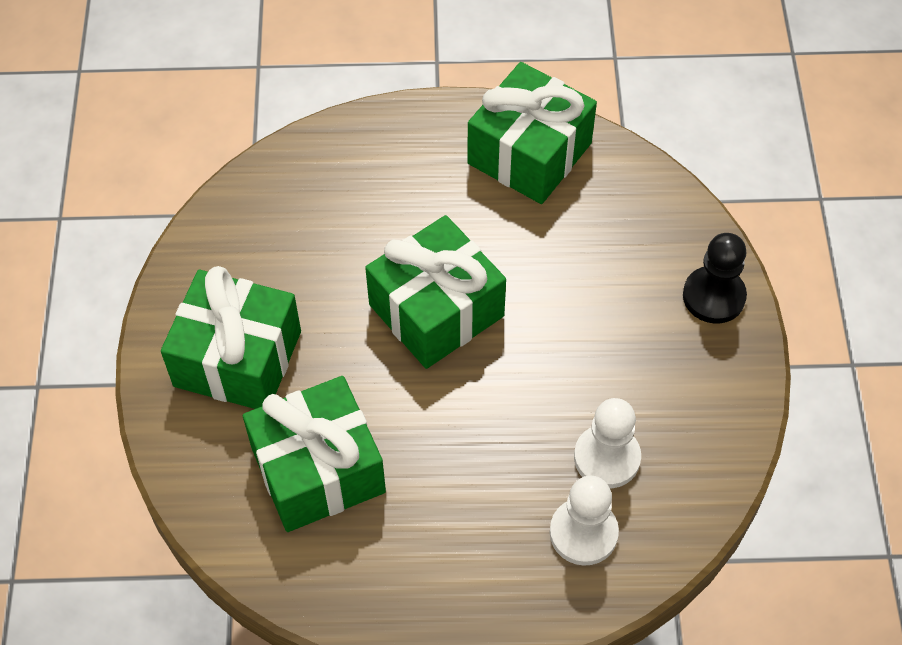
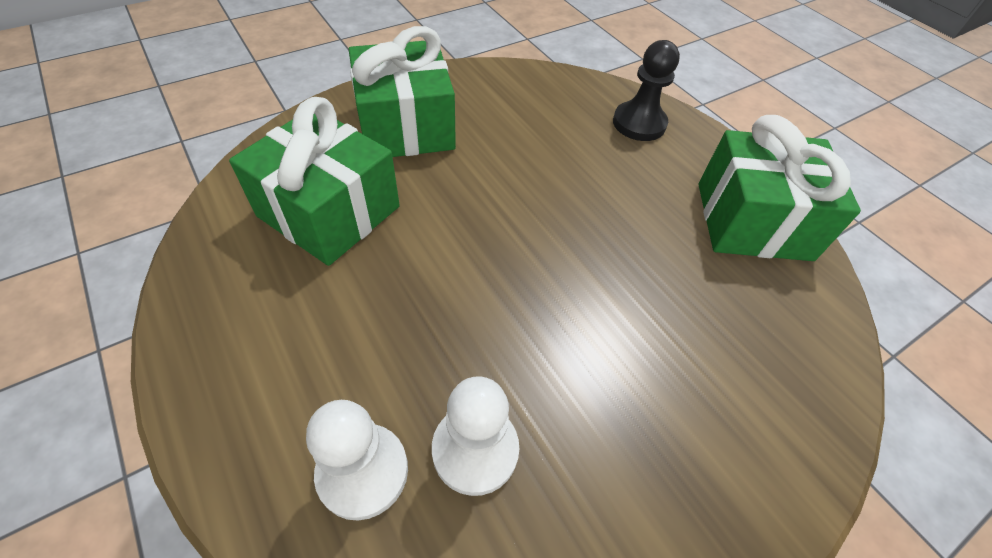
camera: 55 degrees right, 5 degrees down
(436, 310) = (540, 224): green gift -> none
(713, 296) = (766, 469): black pawn -> black pawn (639, 123)

